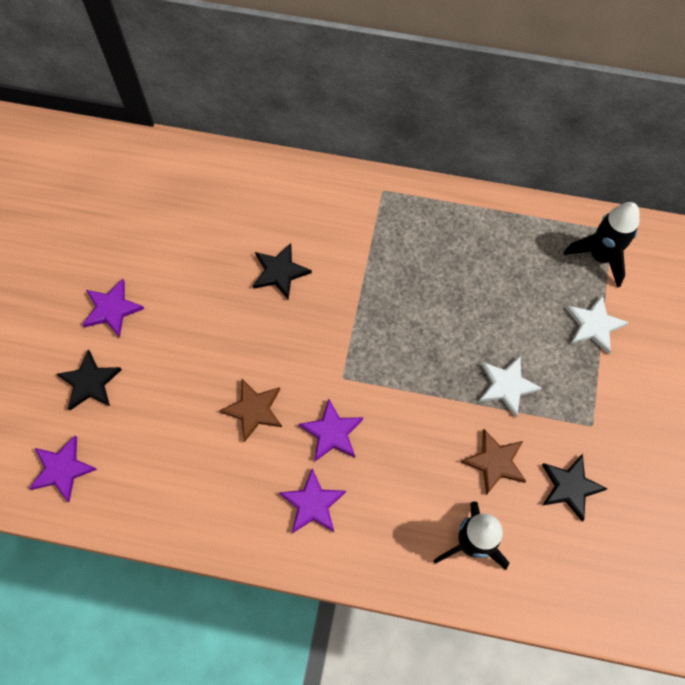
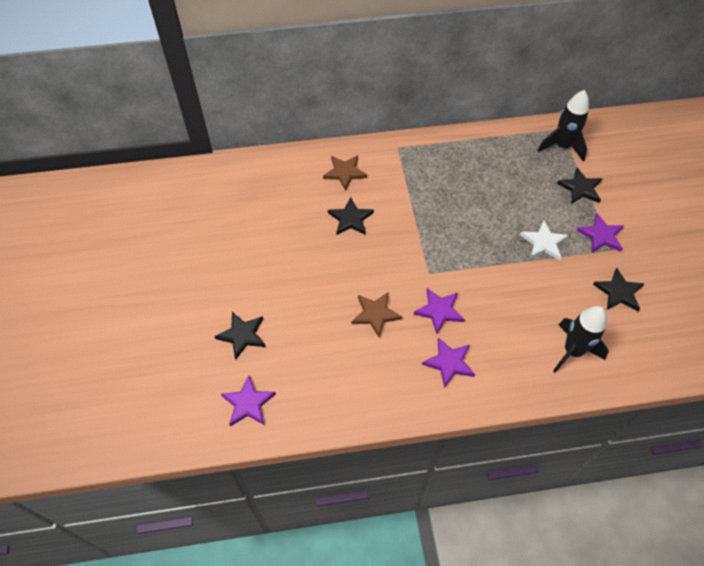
camera: 20 degrees left, 10 degrees down
(112, 309) = (237, 280): purple star -> purple star (601, 235)
(495, 462) = (561, 293): brown star -> brown star (345, 173)
(594, 325) = (580, 188): white star -> black star

